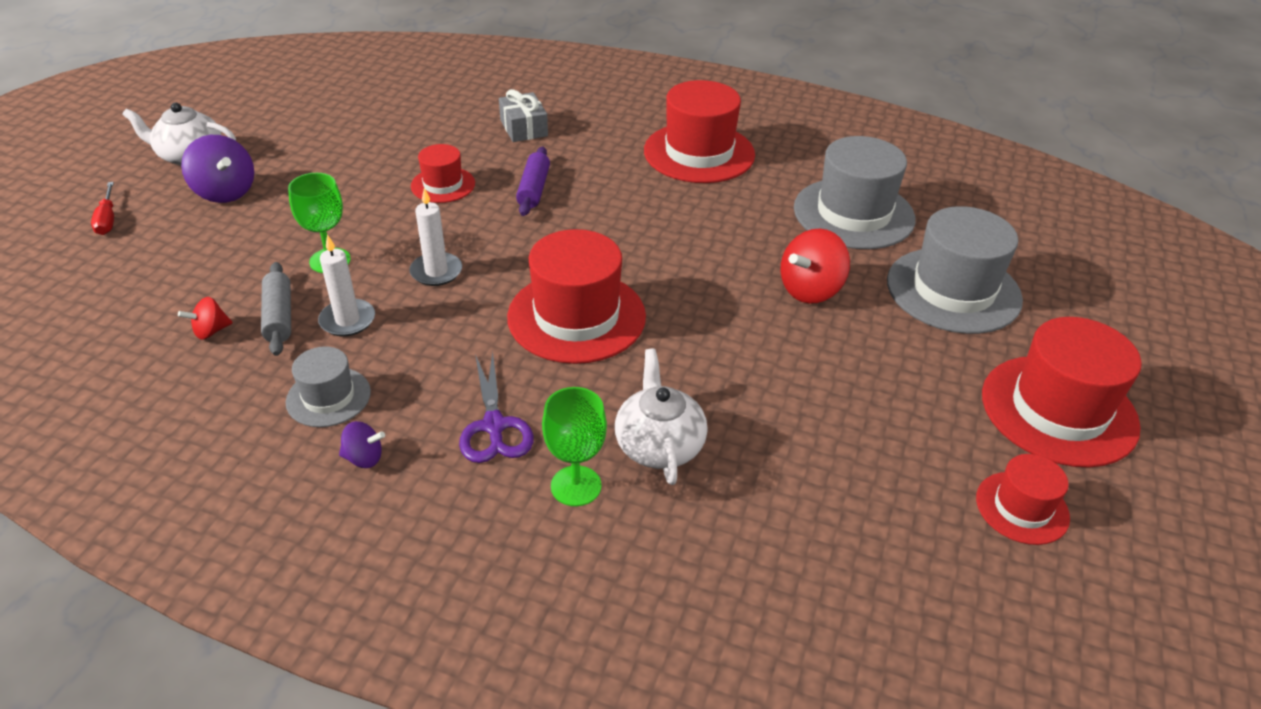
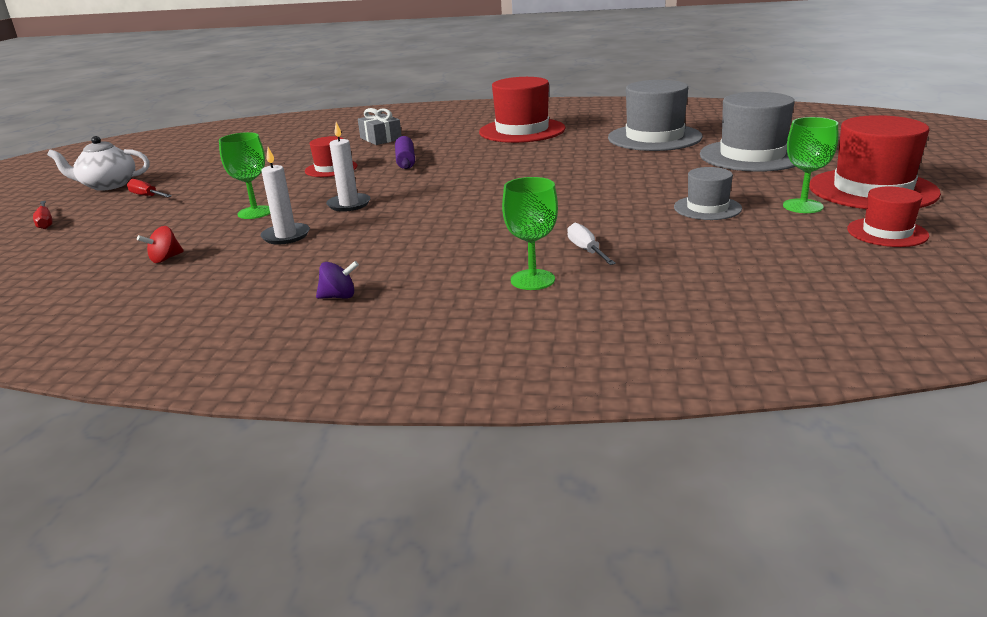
camera: 10 degrees left, 15 degrees down
(225, 192) = (147, 196): purple spinning top -> red screwdriver
(279, 316) = (224, 243): grey rolling pin -> none
(328, 397) = (289, 273): grey hat -> grey hat (707, 208)
(494, 426) = (443, 264): purple scissors -> none
(576, 316) = (477, 206): red hat -> none
(659, 445) = (586, 250): white teapot -> white screwdriver
(810, 290) = (649, 170): red spinning top -> none
(953, 423) = (802, 206): none -> green goblet

